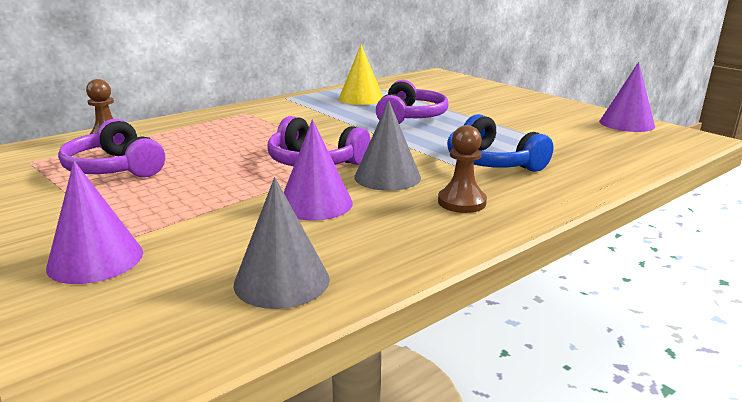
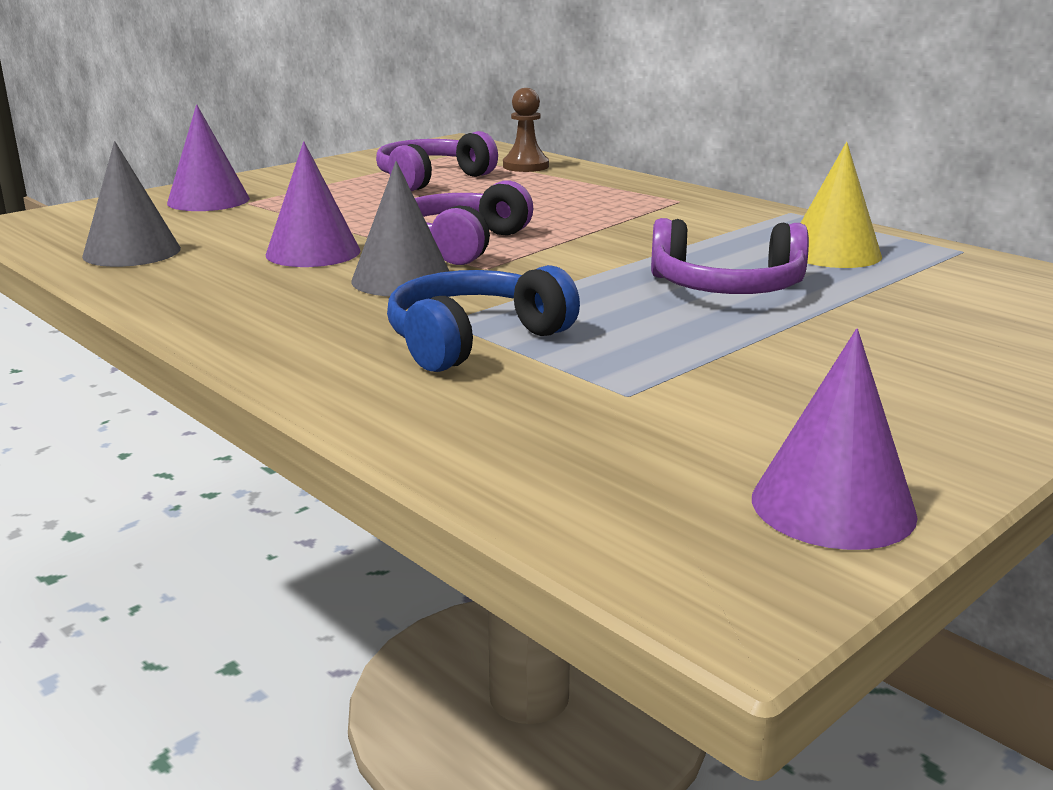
camera: 85 degrees right, 0 degrees up
(461, 202) = (300, 317): brown pawn -> none

